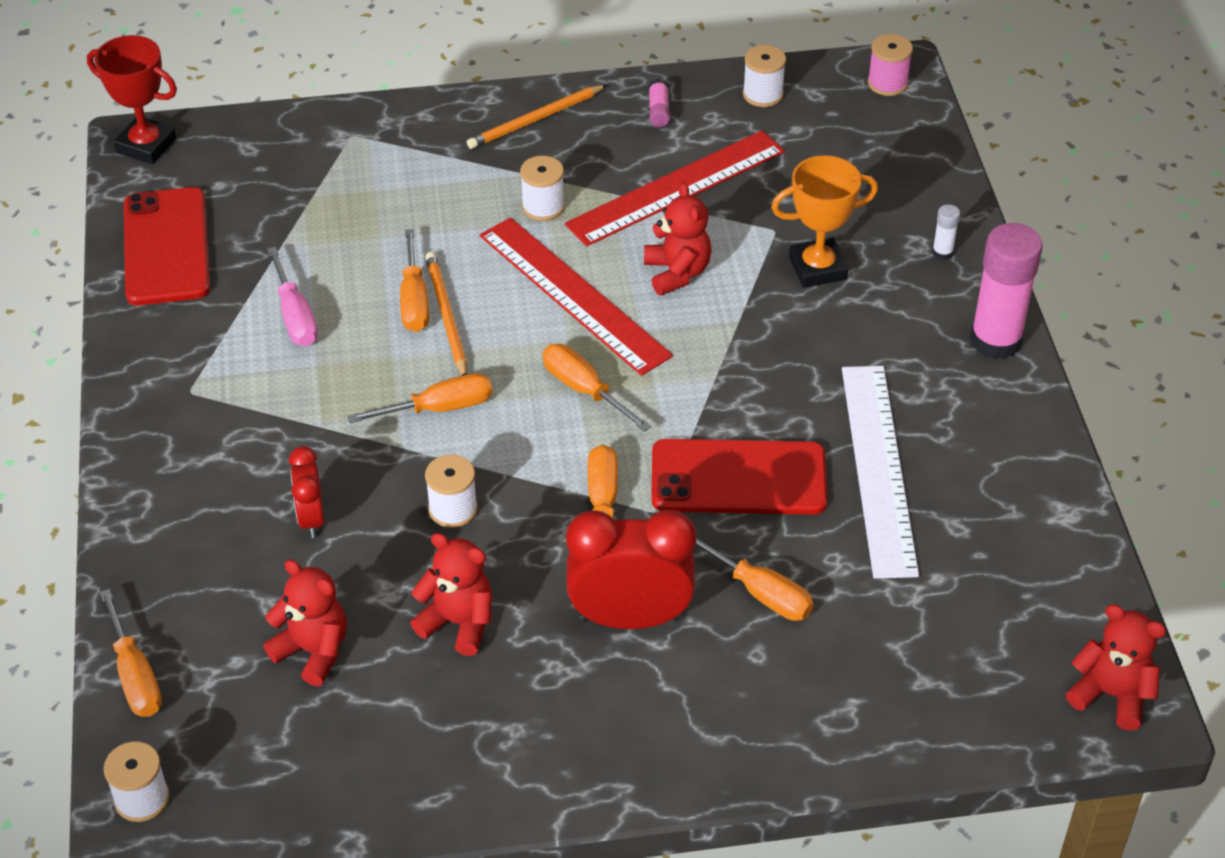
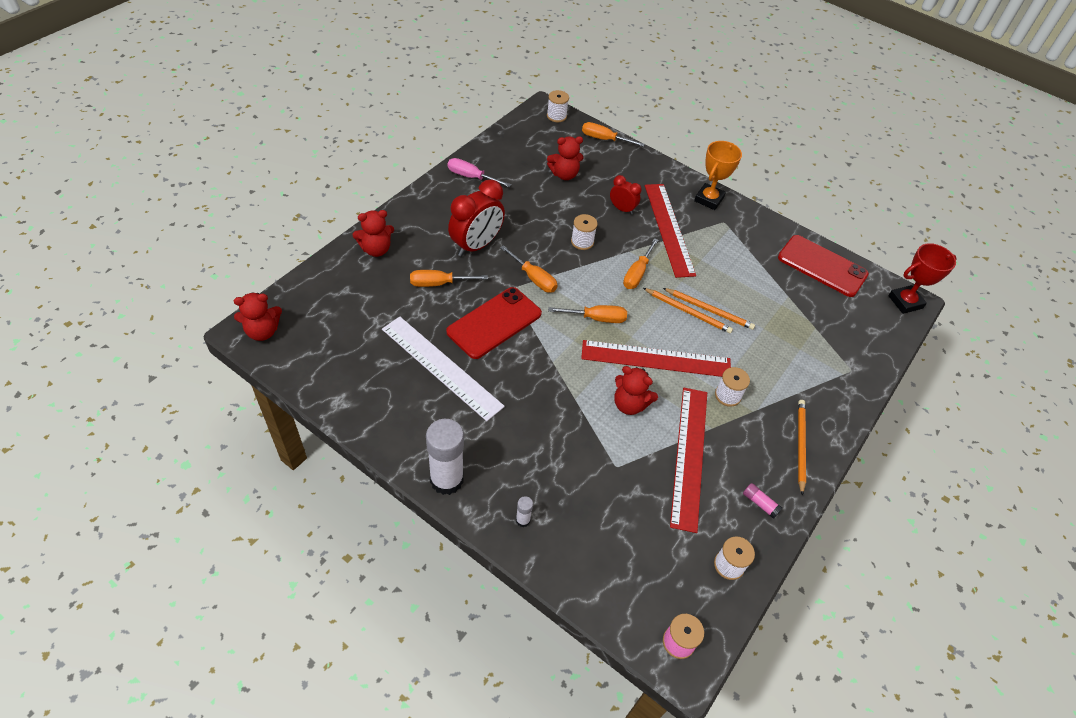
camera: 130 degrees right, 5 degrees up
(289, 438) = (668, 229): none -> red ruler
(295, 316) = (738, 272): pink screwdriver -> pink screwdriver (471, 177)
(414, 300) = (709, 310): orange screwdriver -> orange pencil
(458, 623) = (531, 209): red teddy bear -> red teddy bear (376, 249)
(817, 268) = (572, 458): orange trophy -> orange trophy (709, 199)
(995, 341) = (446, 479): pink glue stick -> white glue stick

